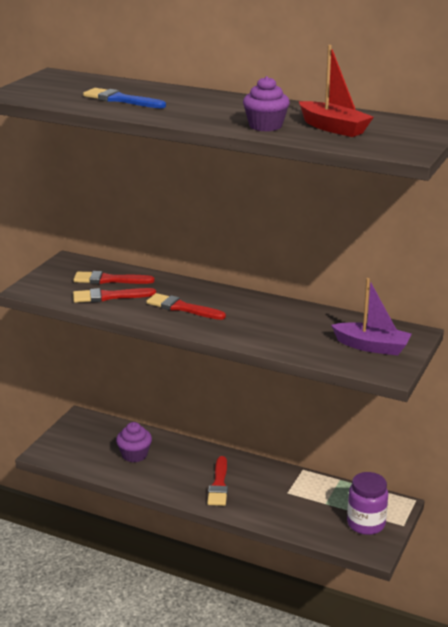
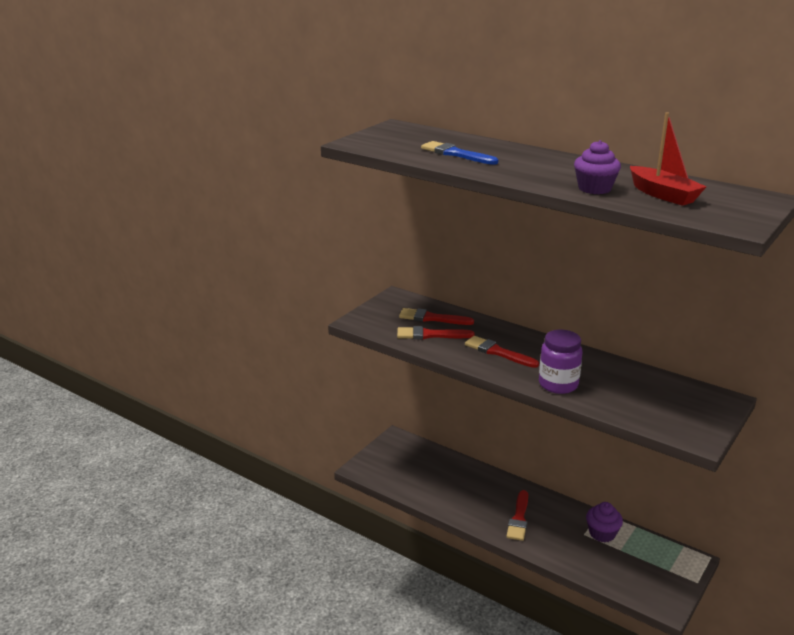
camera: 10 degrees right, 0 degrees up
(134, 455) = (442, 479): purple cupcake -> purple cupcake (602, 533)
(366, 524) = (659, 576): purple jar -> purple jar (558, 384)
(372, 347) = (682, 410): purple boat -> none

